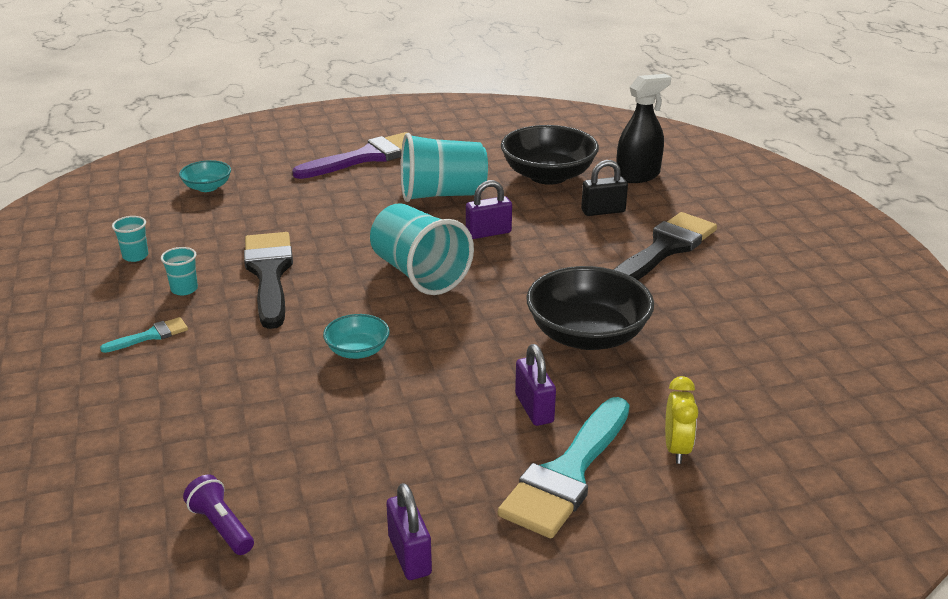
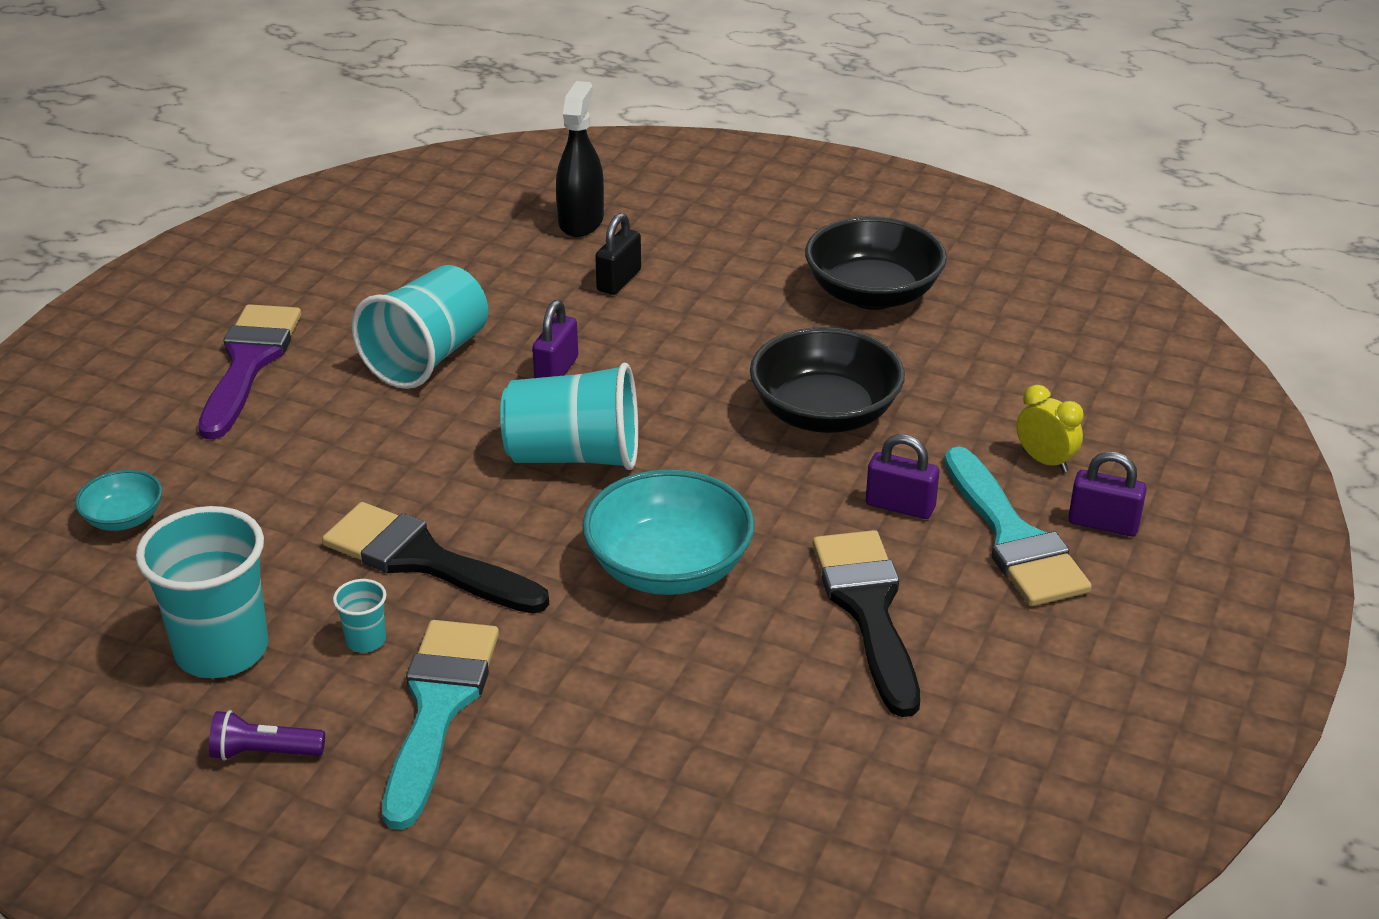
camera: 50 degrees left, 5 degrees up
(135, 256) = (222, 650): turquoise cup -> turquoise cup, size x2.29
(151, 335) = (438, 708): turquoise brush -> turquoise brush, size x2.17
(221, 527) = (863, 790): purple flashlight -> purple flashlight (264, 753)
(357, 351) = (668, 568): turquoise bowl -> turquoise bowl, size x1.94
(409, 555) = (1027, 685): purple padlock -> purple padlock (1103, 524)
(548, 175) = (495, 271): black bowl -> black bowl (872, 294)
(664, 249) = (739, 288): black brush -> black brush (868, 610)

